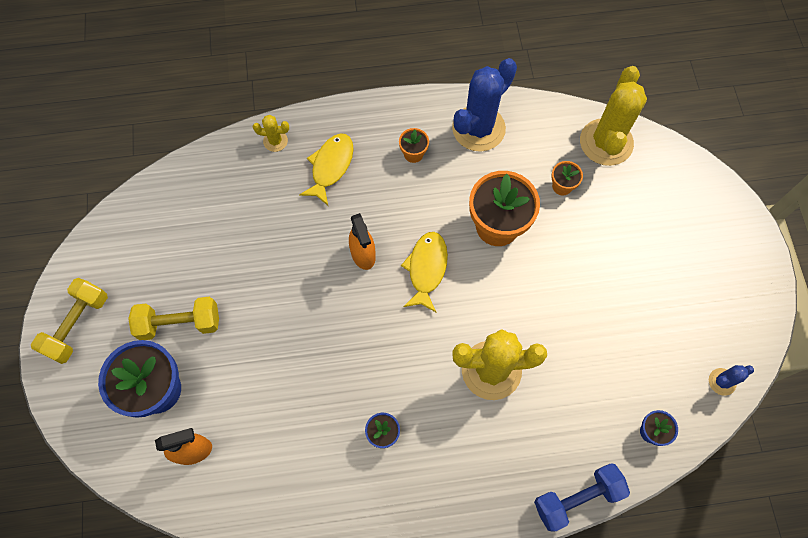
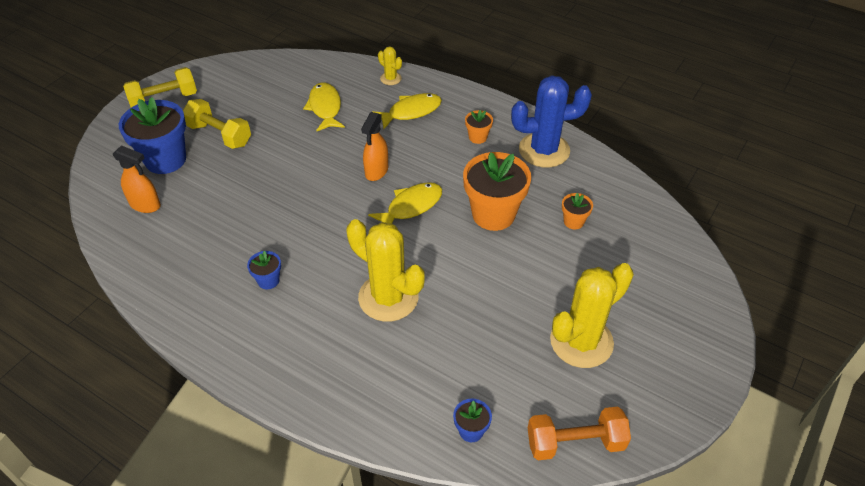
camera: 40 degrees right, 20 degrees down
(248, 219) = (325, 108): none -> yellow fish
(577, 498) = (359, 428): blue dumbbell -> none
(606, 142) = (642, 216): yellow cactus -> yellow cactus (581, 341)
(722, 381) = (575, 443): blue cactus -> orange dumbbell

